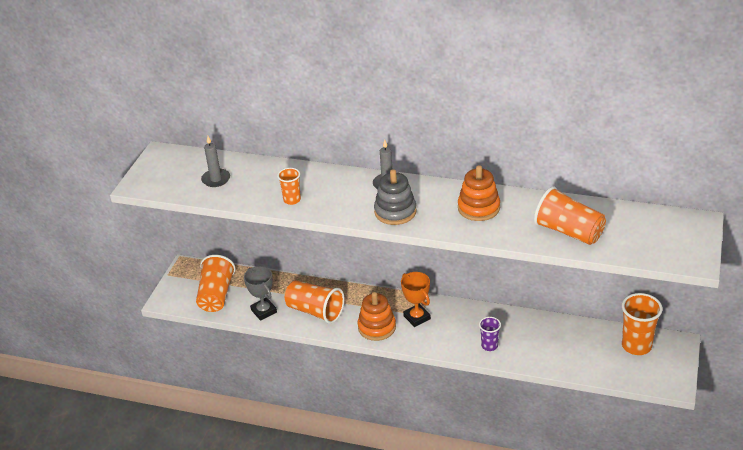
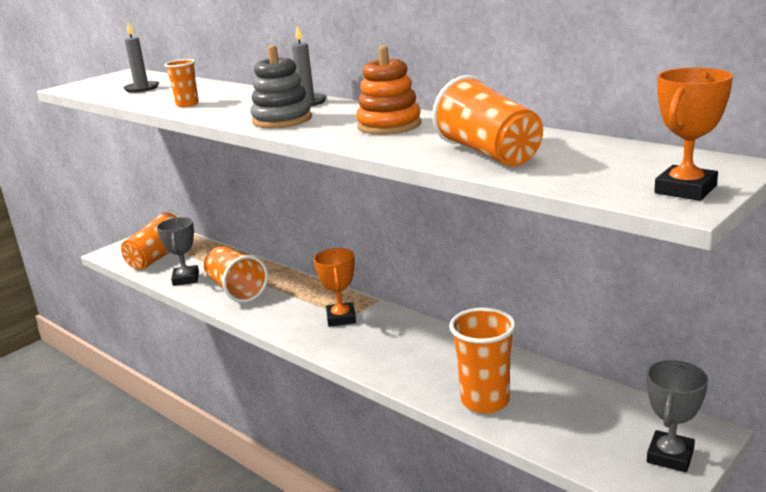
camera: 25 degrees right, 15 degrees down
(377, 327) = (285, 317): orange stacking toy -> none
(489, 346) = (403, 367): purple cup -> none
(636, 346) = (626, 419): orange cup -> orange cup (485, 401)
(669, 363) = (670, 456): none -> grey trophy
(691, 249) = (685, 189): none -> orange trophy

